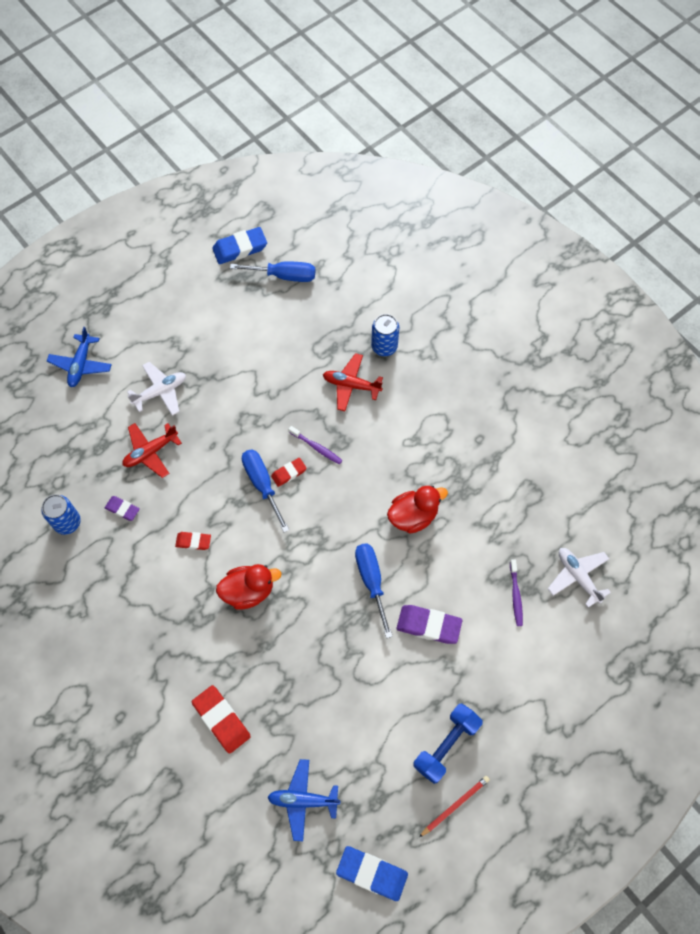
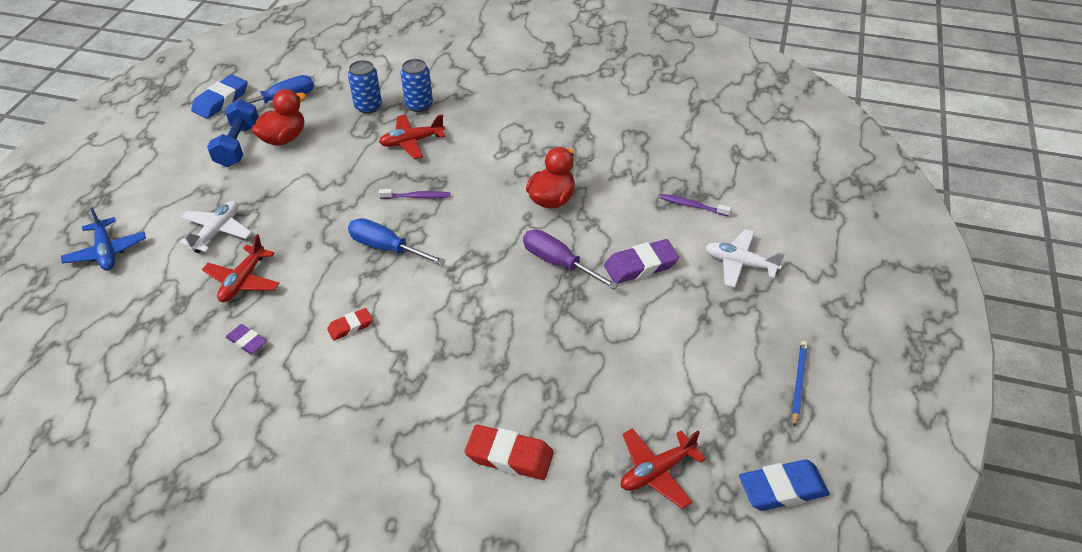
camera: 35 degrees left, 20 degrees down
(67, 522) = (187, 386): blue can -> blue can (368, 106)
(122, 509) = (247, 341): purple eraser -> purple eraser turned 45 degrees clockwise
(248, 591) = (444, 334): red duck -> red duck (284, 138)
(289, 473) = (406, 227): red eraser -> none
(303, 800) = (657, 471): blue plane -> red plane
(371, 581) = (558, 262): blue screwdriver -> purple screwdriver
(446, 745) = (744, 342): blue dumbbell -> blue dumbbell (238, 145)
(455, 805) = (798, 383): red pencil -> blue pencil
(515, 595) = (692, 206): purple toothbrush -> purple toothbrush turned 150 degrees clockwise
(577, 576) = (728, 168): white plane -> white plane (740, 263)

